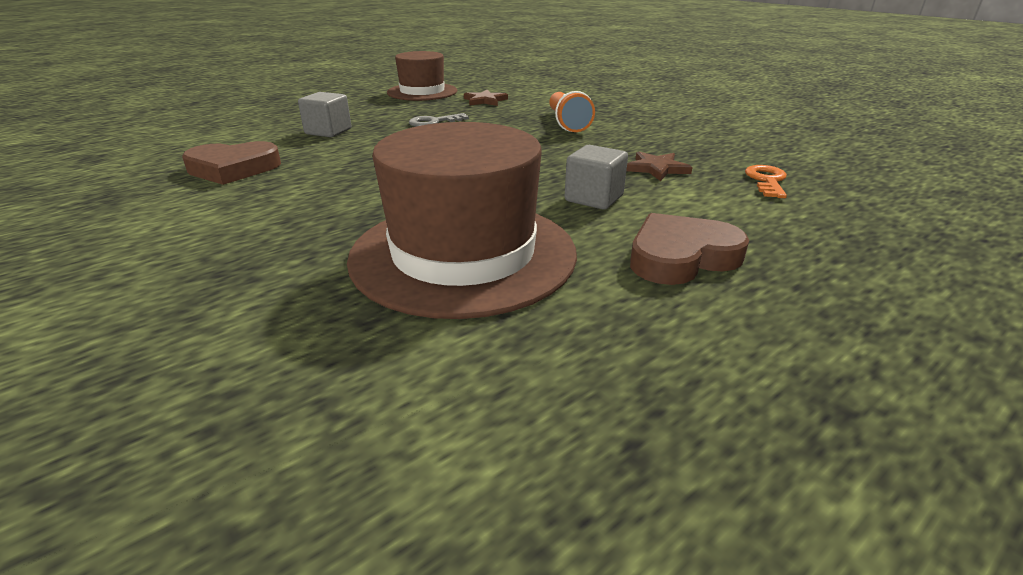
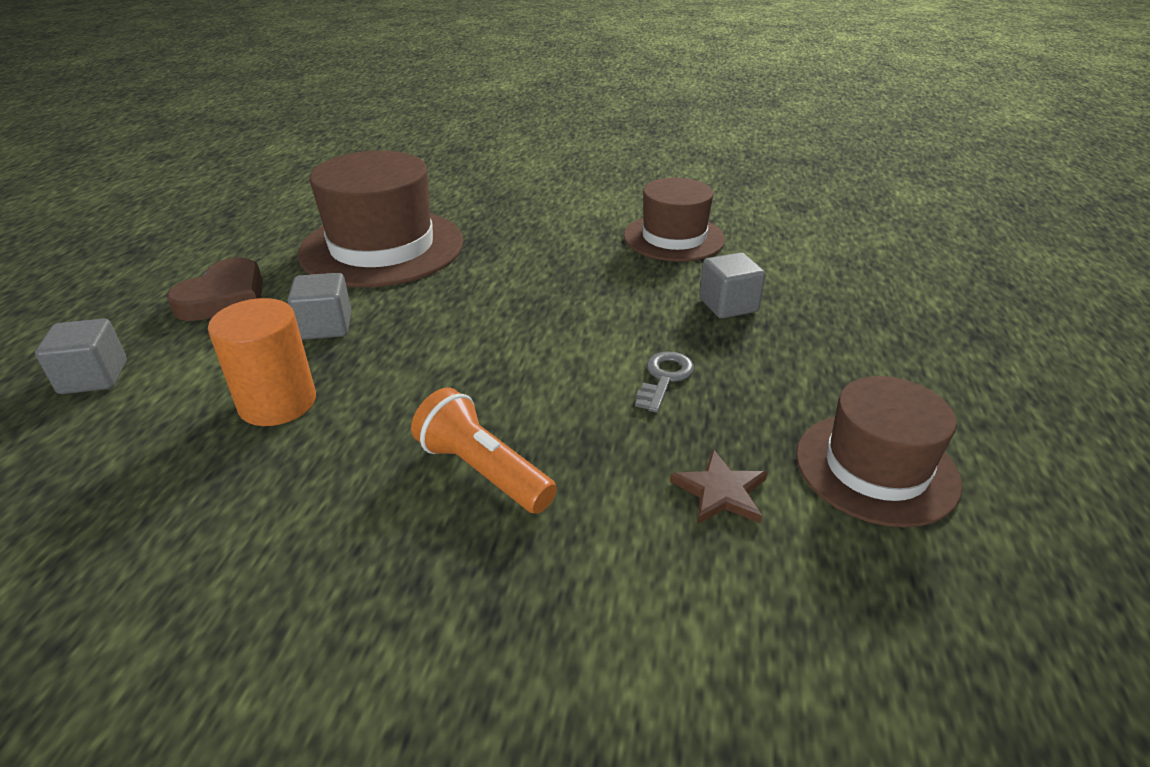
camera: 140 degrees right, 5 degrees up
(233, 169) = (674, 238): brown heart -> brown hat
(657, 168) = (277, 402): brown star -> orange cylinder
(766, 181) = (125, 436): orange key -> none
(810, 222) = (94, 377): none -> grey cube

